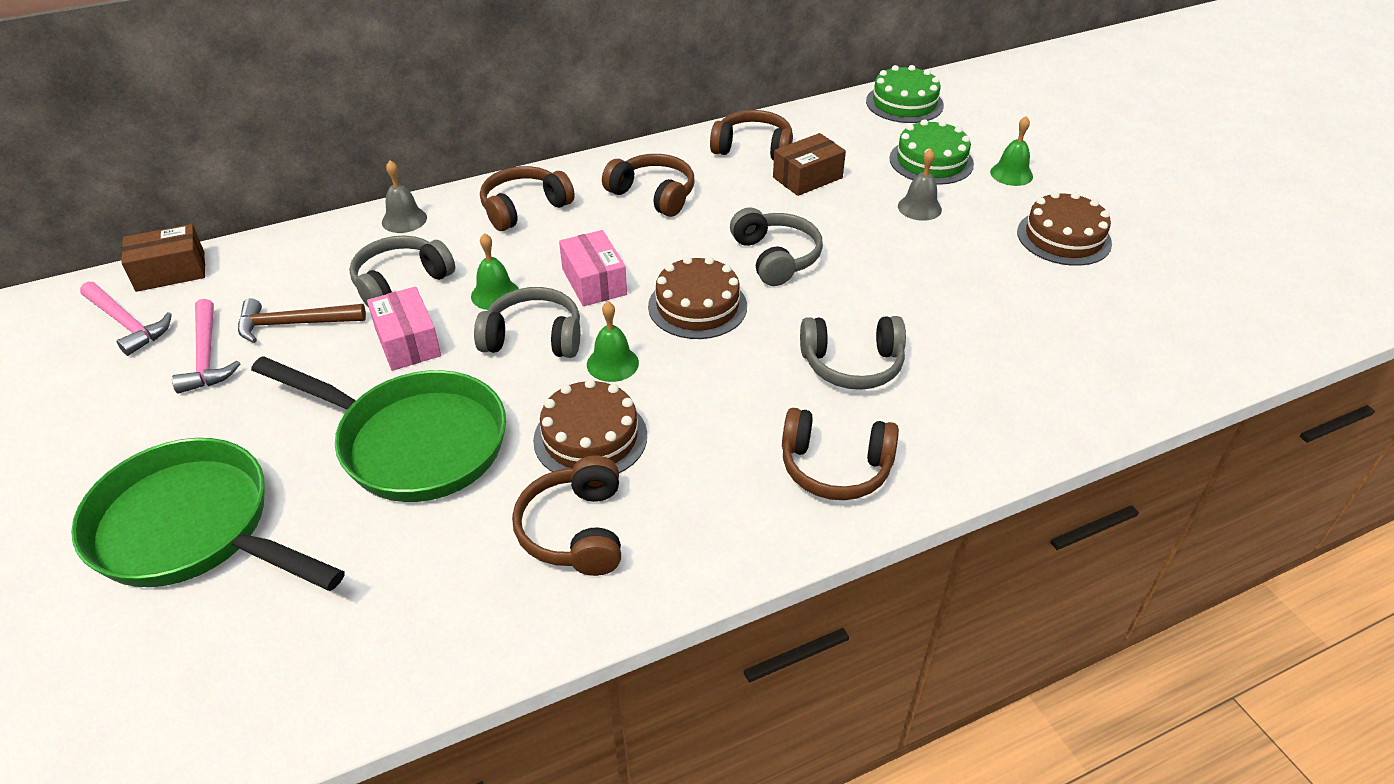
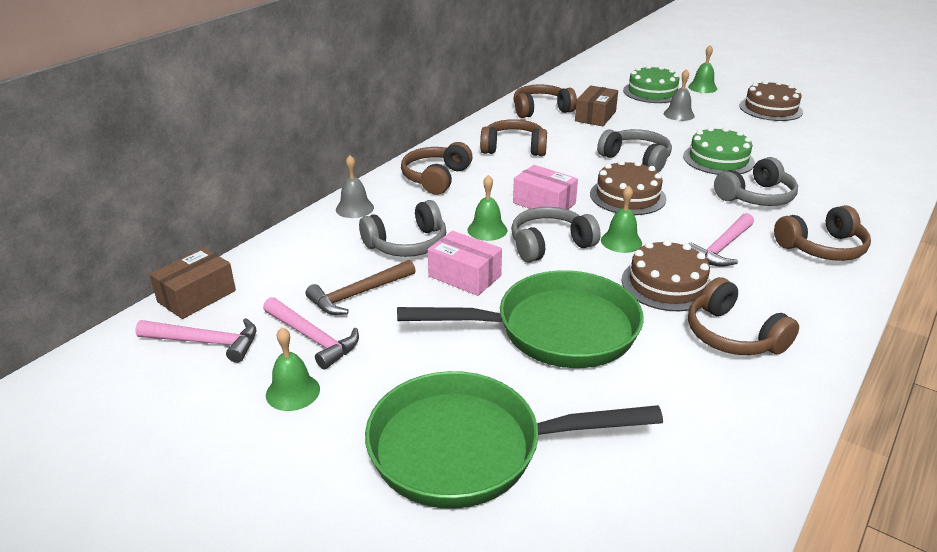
camera: 30 degrees left, 10 degrees down
(133, 404) = (293, 392): none -> green bell
(401, 282) = (407, 244): grey headphones -> grey headphones turned 135 degrees counterclockwise
(712, 417) = (721, 248): none -> pink hammer
(904, 103) = (596, 69): green cake -> green cake (718, 159)

